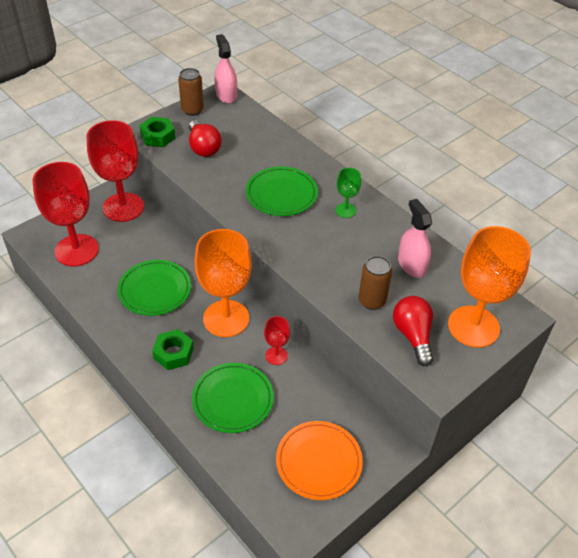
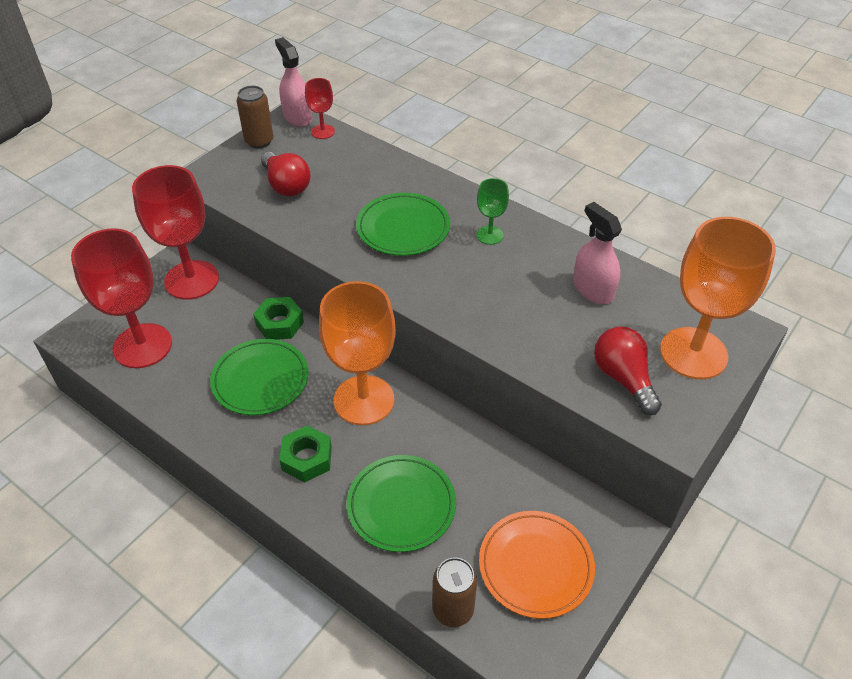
camera: 10 degrees left, 0 degrees up
(158, 136) = (223, 180): green nut -> green nut (279, 323)
(276, 356) = (442, 436): red goblet -> red goblet (323, 132)
(372, 301) = (558, 343): brown can -> brown can (453, 609)

